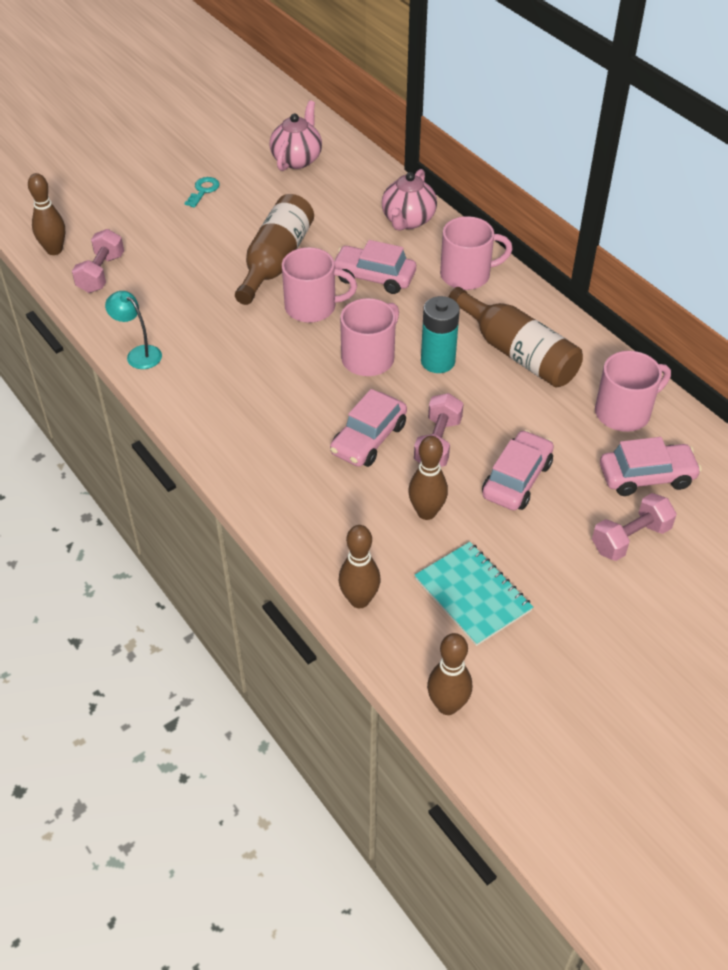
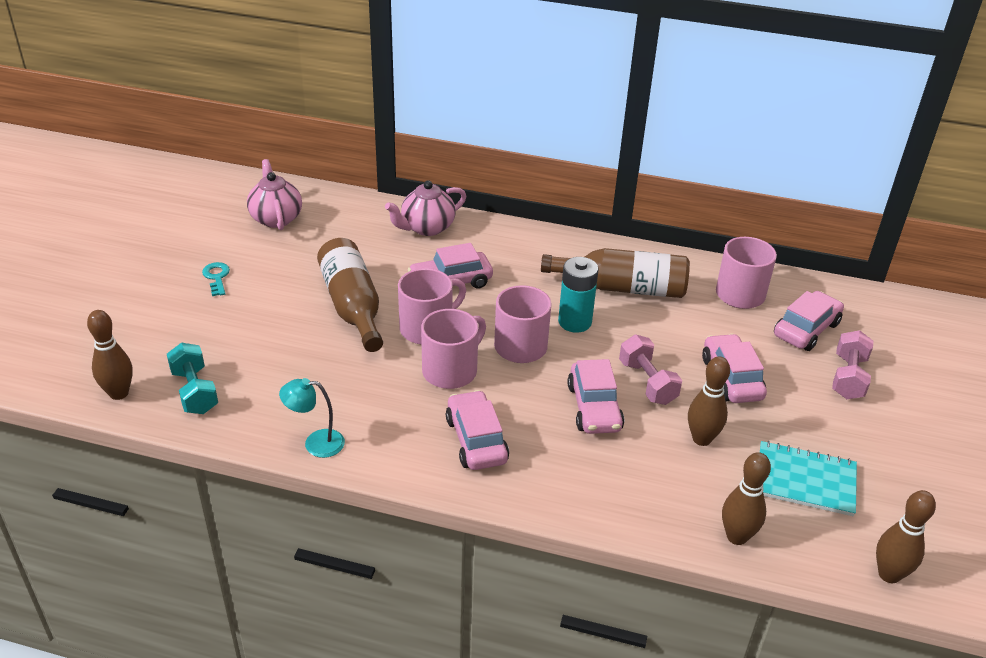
camera: 40 degrees left, 10 degrees down
(101, 273) = (194, 391): pink dumbbell -> turquoise dumbbell
(250, 413) = (476, 440): none -> pink car
(408, 220) = (427, 228): pink teapot -> pink teapot turned 75 degrees clockwise
(467, 275) = (520, 248): pink mug -> pink mug (451, 370)

